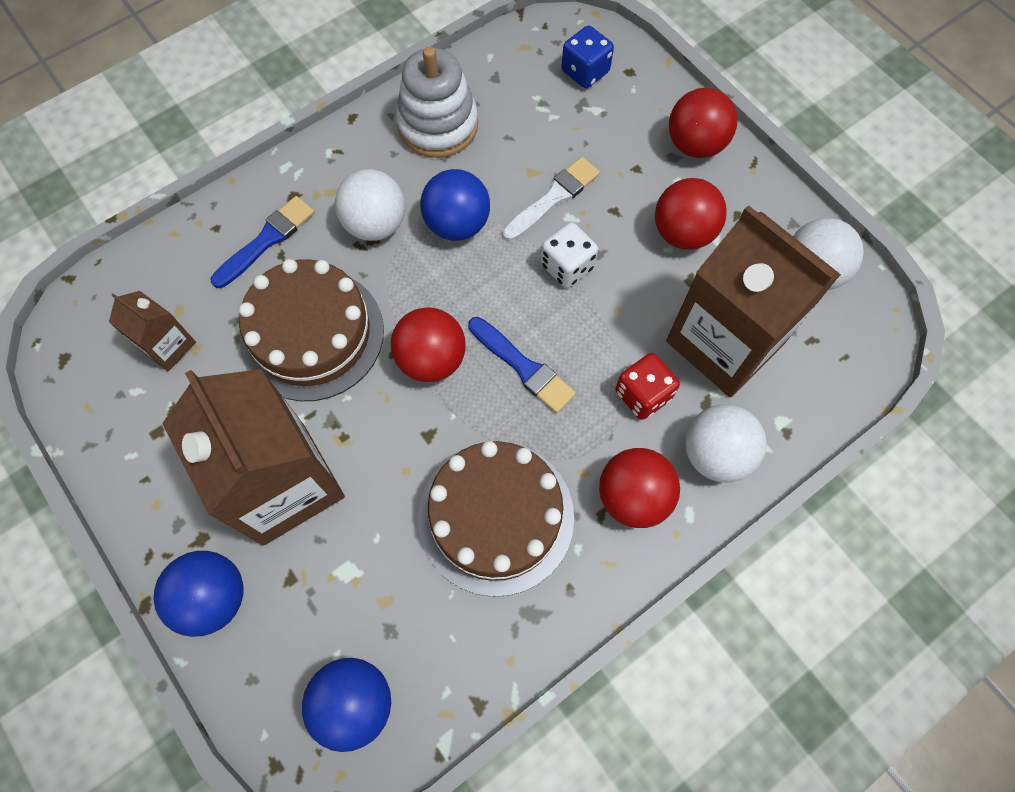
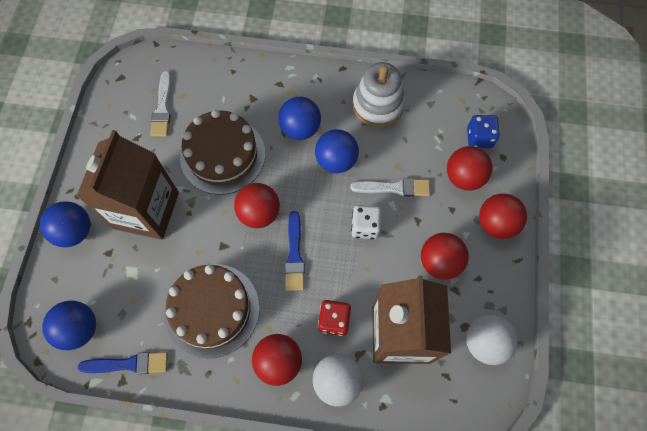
camera: 45 degrees right, 0 degrees up
(168, 346) = (163, 108): brown carton -> white brush
(267, 240) = (247, 95): blue brush -> blue brush (129, 364)
(375, 224) = (300, 129): white ball -> blue ball
(613, 125) = (464, 177): none -> red ball

